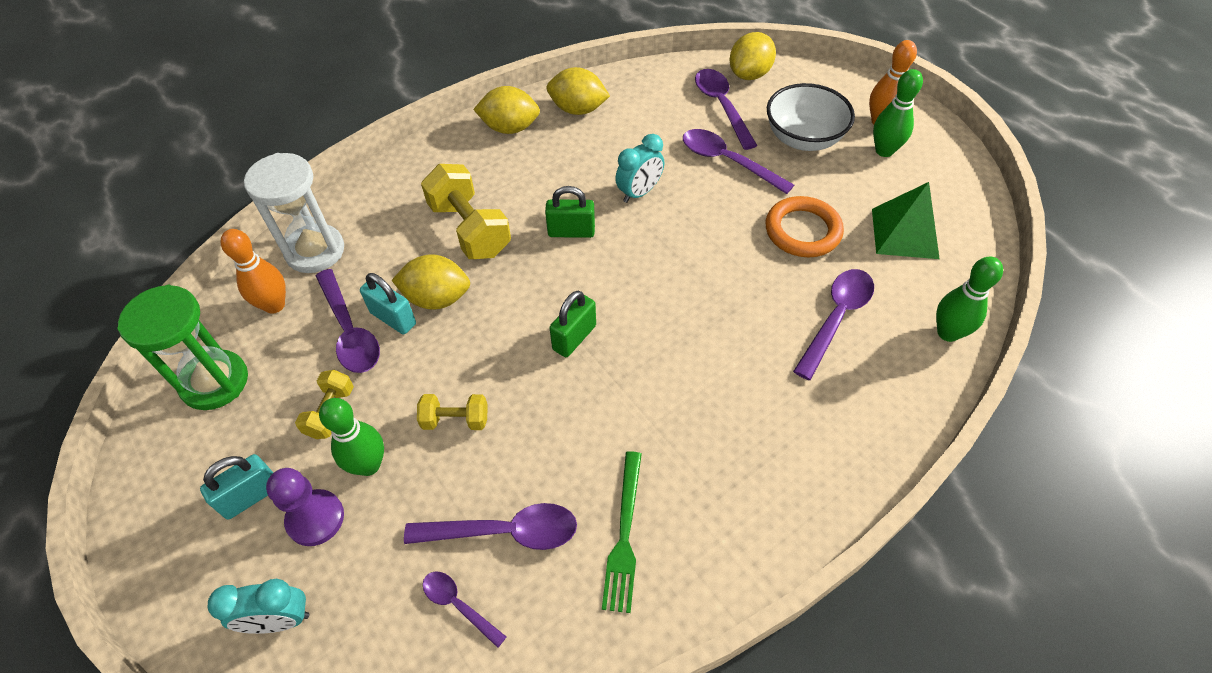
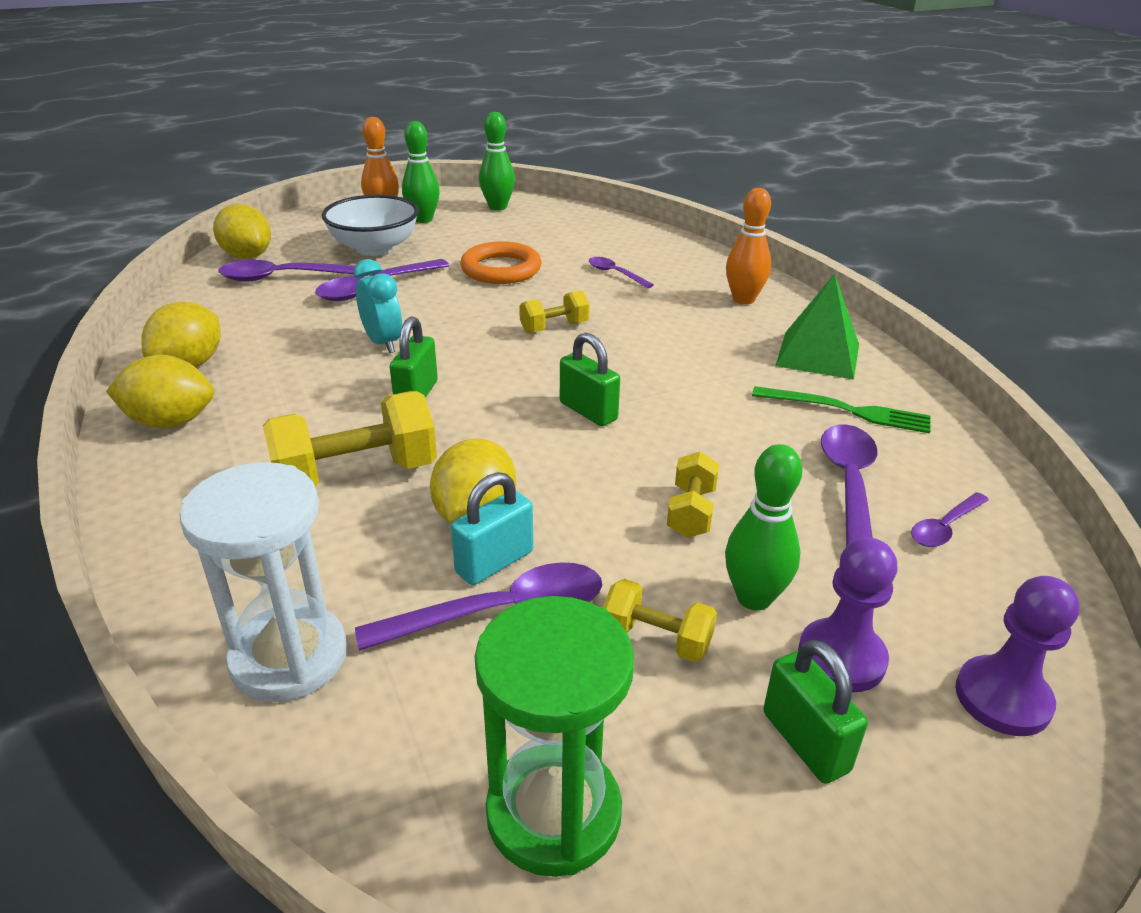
camera: 80 degrees left, 20 degrees down
(251, 496) = (805, 741): turquoise padlock -> green padlock
(274, 305) = (396, 718): orange bowling pin -> orange bowling pin (743, 299)
(279, 620) = (1002, 698): turquoise clock -> purple pawn
(510, 128) = (170, 422): yellow lemon -> yellow lemon turned 75 degrees clockwise
(703, 291) = (554, 327): none -> yellow dumbbell
(836, 318) = (615, 274): purple spoon -> purple spoon, size x0.57
(904, 233) = (530, 231): green pyramid -> green pyramid (817, 354)
(948, 333) = (647, 236): green bowling pin -> green bowling pin (498, 207)

